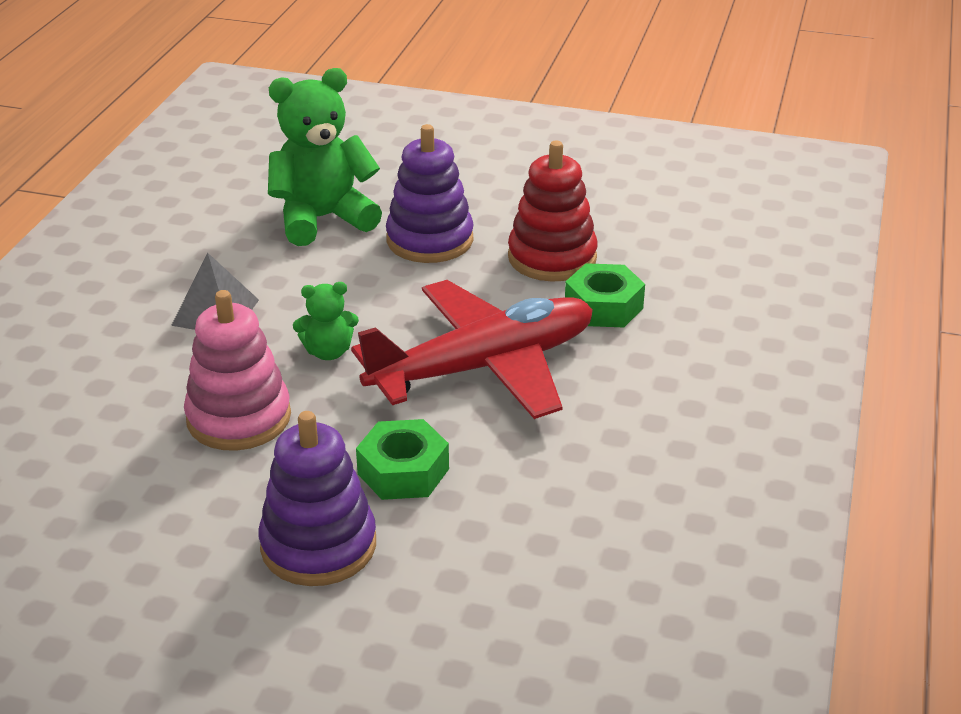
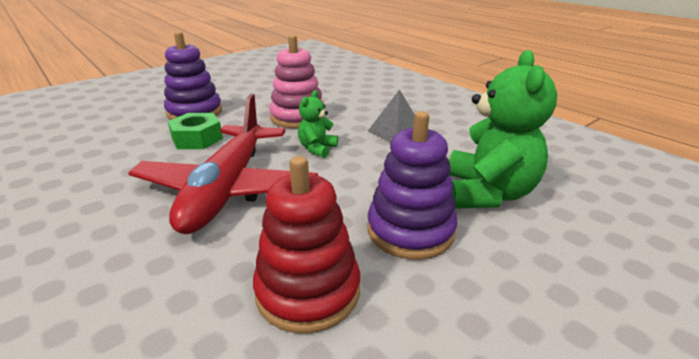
camera: 125 degrees right, 5 degrees down
(603, 307) = (199, 281): green nut -> none

